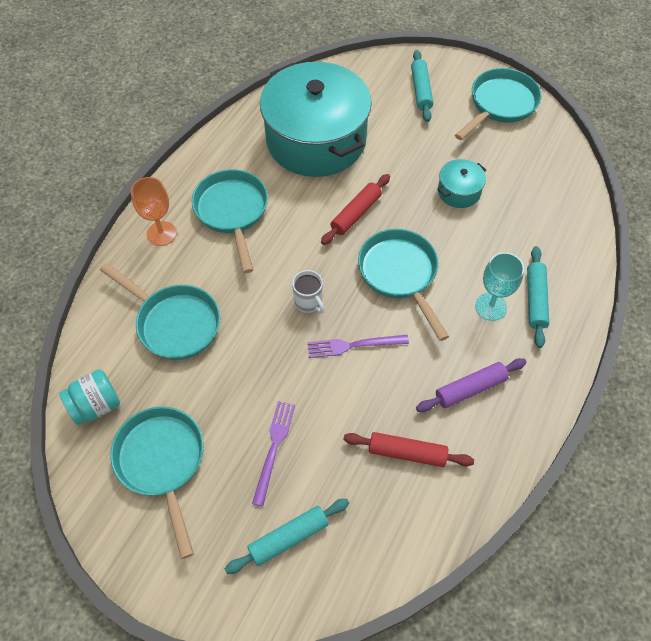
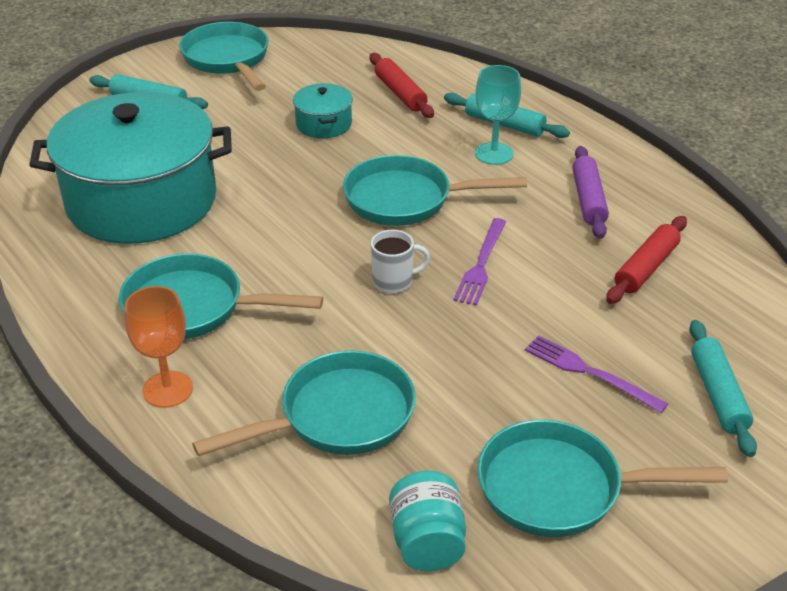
camera: 65 degrees left, 20 degrees down
(356, 214) = (290, 204): red rolling pin -> red rolling pin (400, 93)

